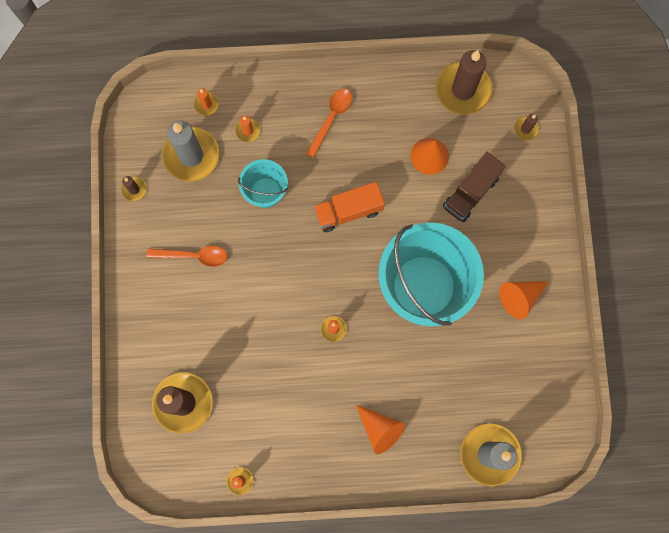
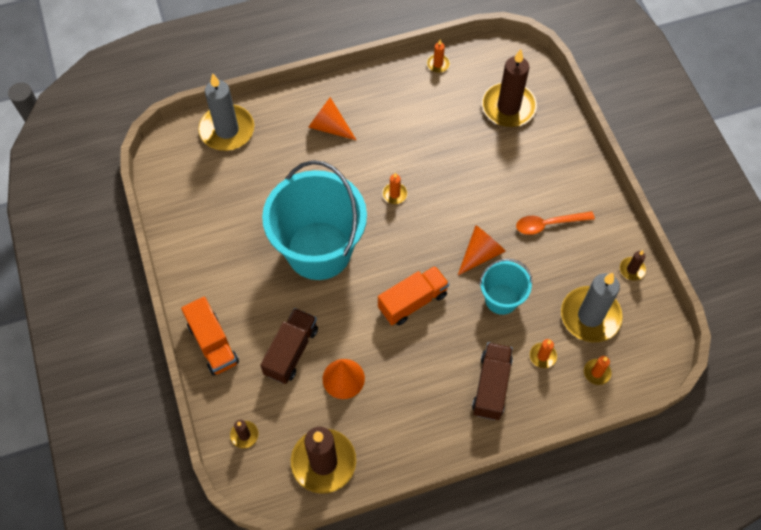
camera: 165 degrees right, 15 degrees down
(302, 116) = (491, 386): none -> brown truck
(331, 119) = (459, 391): orange spoon -> none
(520, 297) = (222, 263): orange cone -> orange cone (481, 253)
(540, 218) = (213, 343): none -> orange truck

